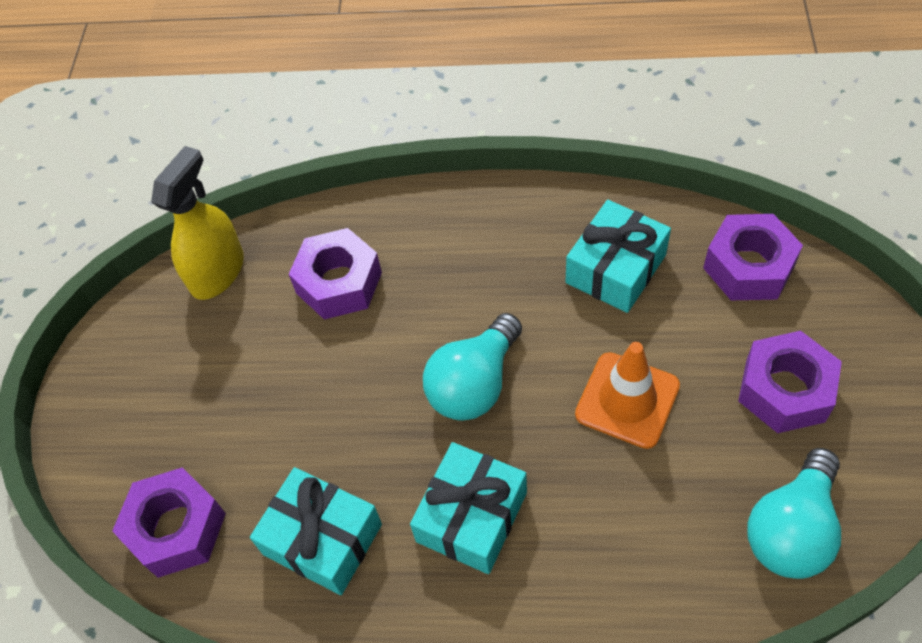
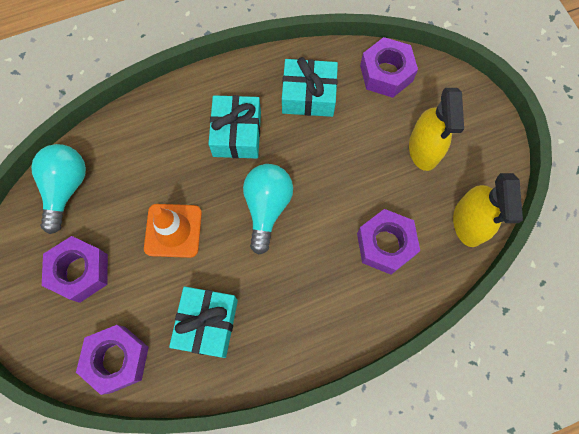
camera: 150 degrees right, 15 degrees up
(205, 385) = (424, 149): none -> yellow spray bottle

